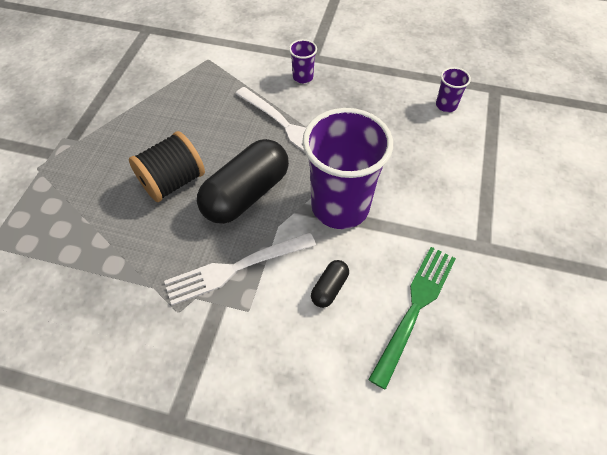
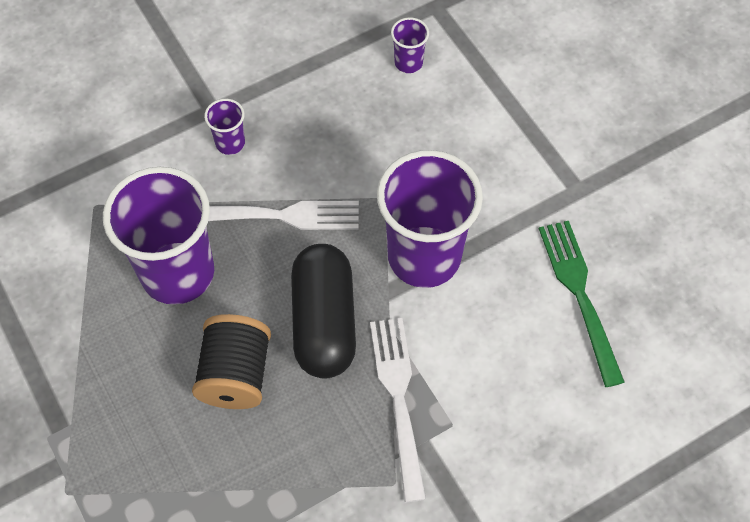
camera: 45 degrees left, 5 degrees up
(206, 114) = (178, 273): none -> purple cup
(236, 268) = (398, 399): white fork -> white fork turned 150 degrees clockwise
(329, 288) = (496, 341): black capsule -> none

